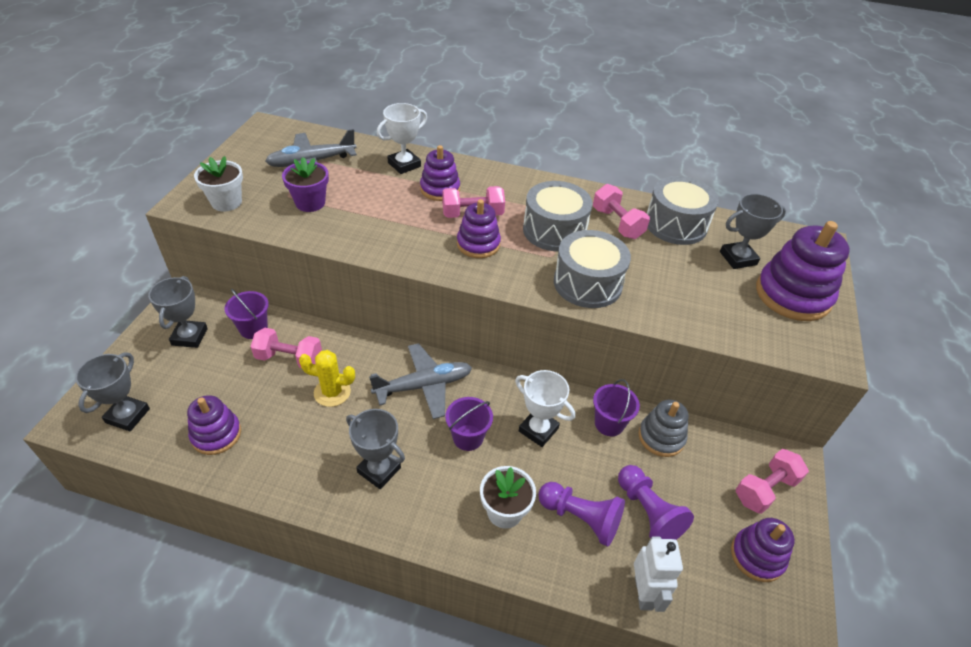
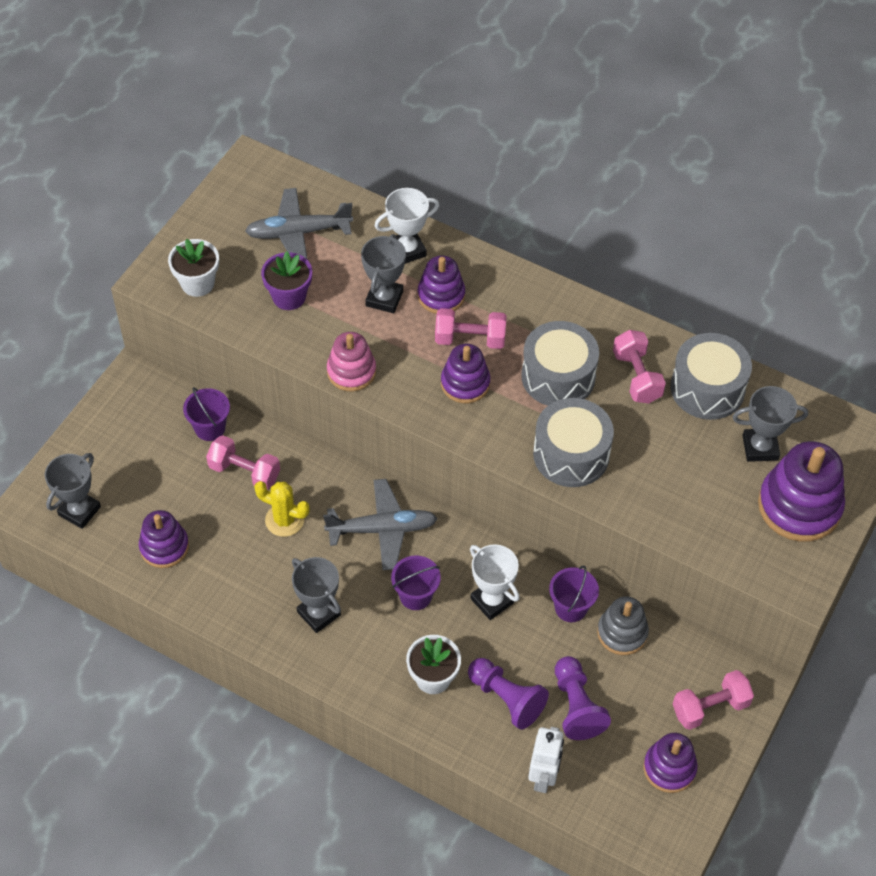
camera: 15 degrees right, 10 degrees up
(189, 337) = (142, 427): grey trophy -> grey trophy (384, 298)
(376, 247) = (351, 371): none -> pink stacking toy

